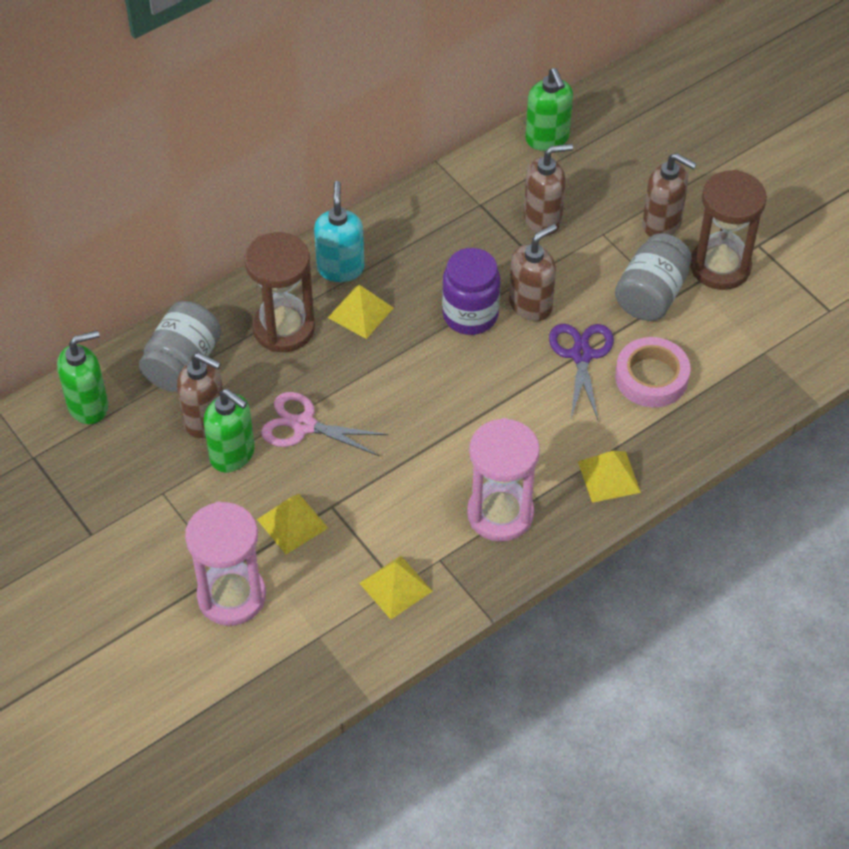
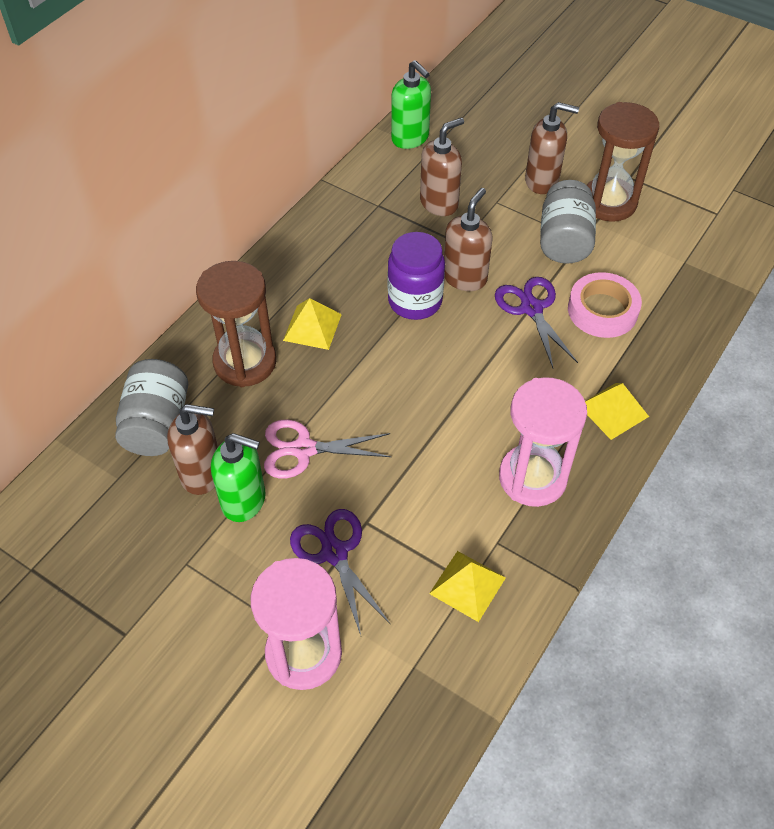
camera: 20 degrees left, 0 degrees up
(88, 406) = (74, 496): green soap dispenser -> none
(292, 523) = (334, 553): yellow pyramid -> purple scissors
(340, 268) = (276, 293): turquoise soap dispenser -> none

